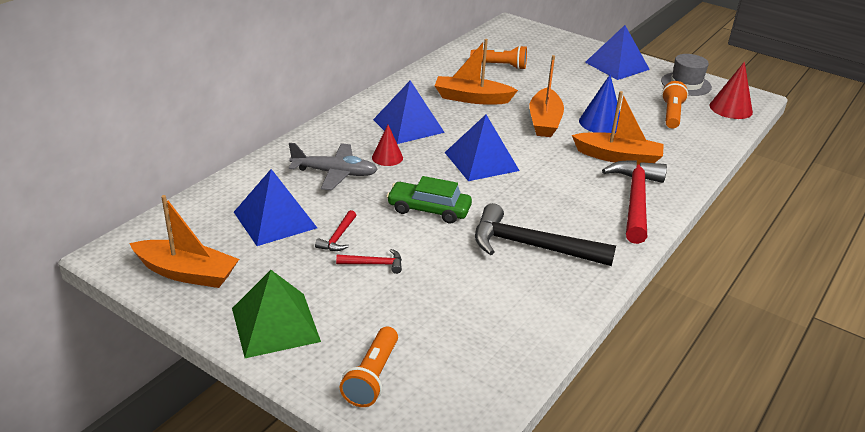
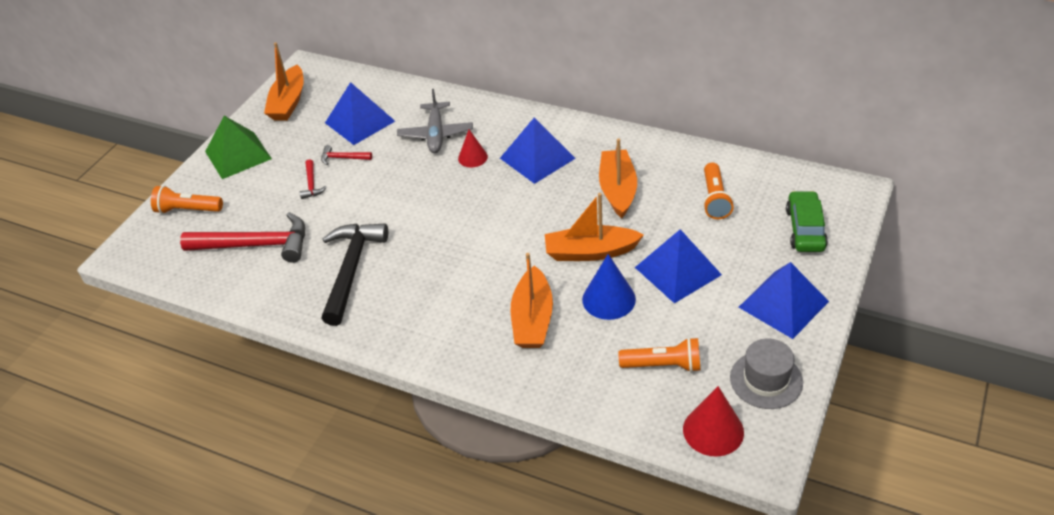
camera: 85 degrees right, 10 degrees up
(429, 209) = (394, 198): green car -> green car (805, 229)
(481, 161) = (487, 217): blue pyramid -> blue pyramid (678, 271)
(635, 200) = (448, 338): red hammer -> red hammer (256, 245)

